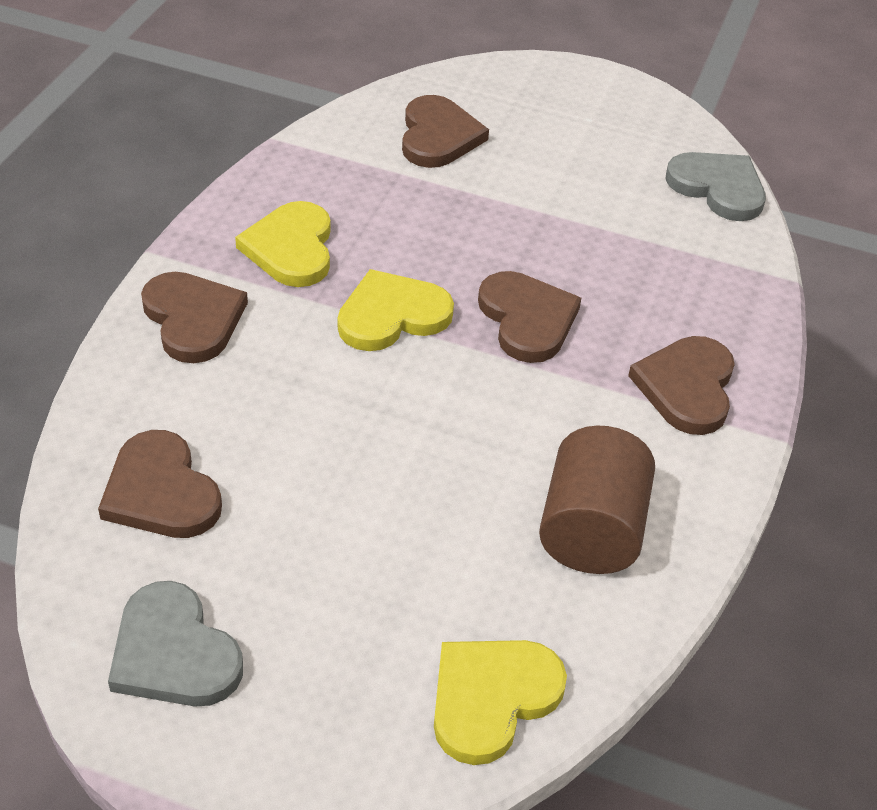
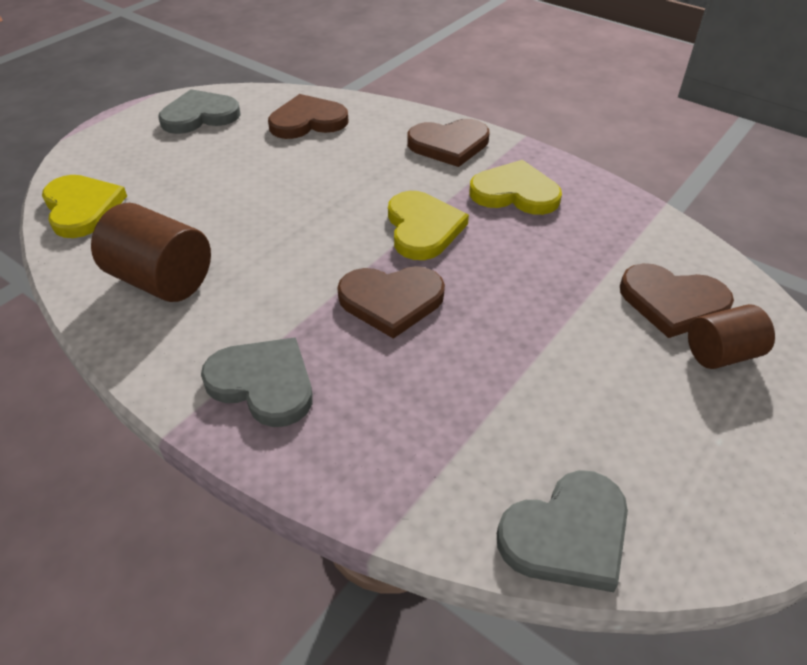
camera: 110 degrees right, 0 degrees up
(493, 113) = (721, 354): none -> brown cylinder
(687, 387) = (263, 383): brown heart -> grey heart

